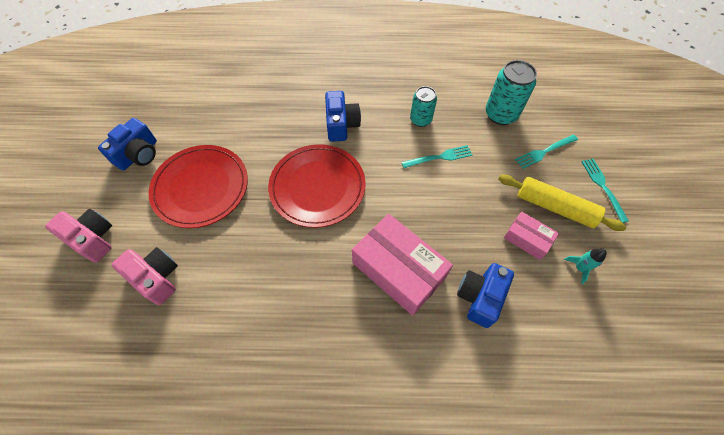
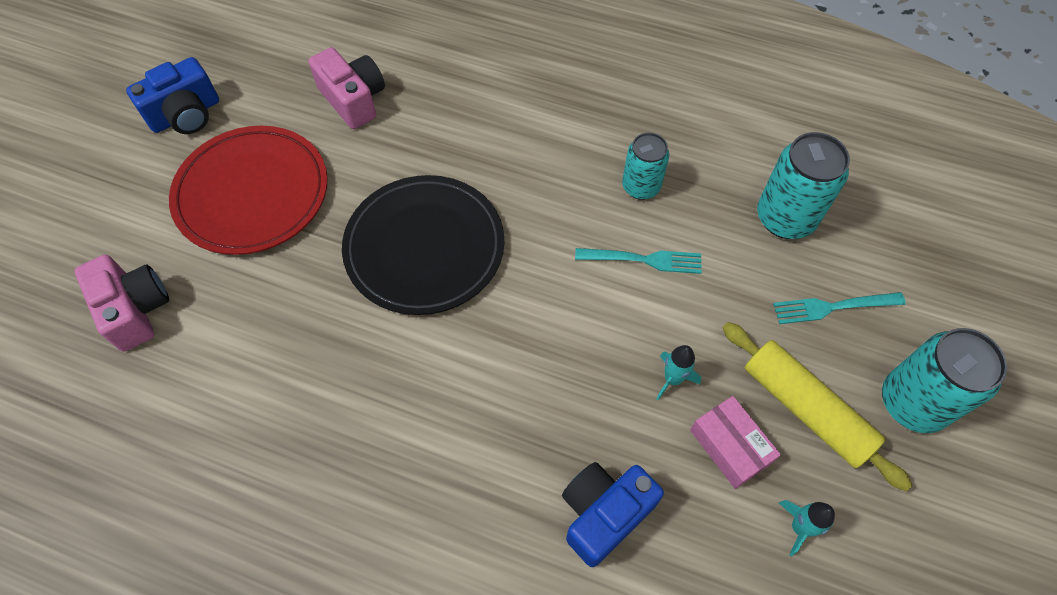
camera: 20 degrees right, 0 degrees up
(93, 239) = (74, 223): pink camera -> pink camera (353, 100)
(317, 187) = (424, 247): red plate -> black plate
(341, 124) = (507, 157): blue camera -> none
(398, 270) = (492, 422): pink box -> none
(482, 214) = (672, 379): none -> turquoise rocket
(603, 187) = (912, 403): turquoise fork -> turquoise can

